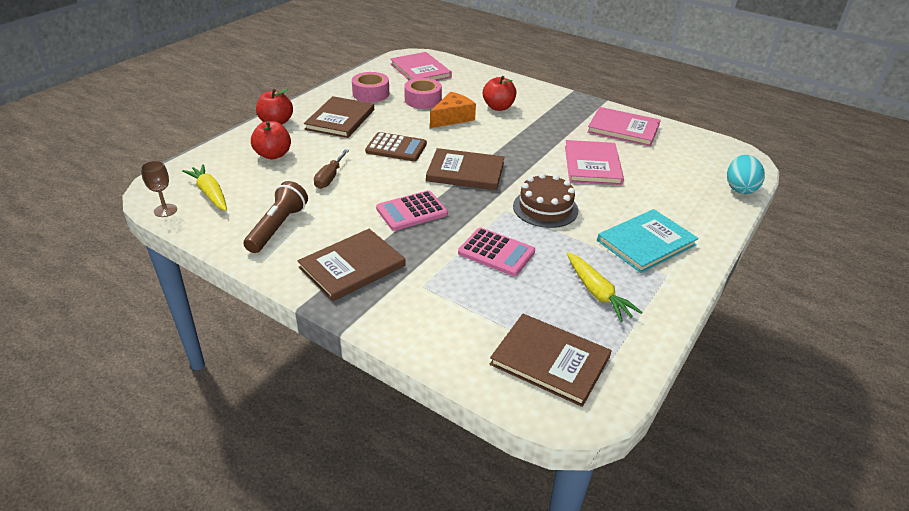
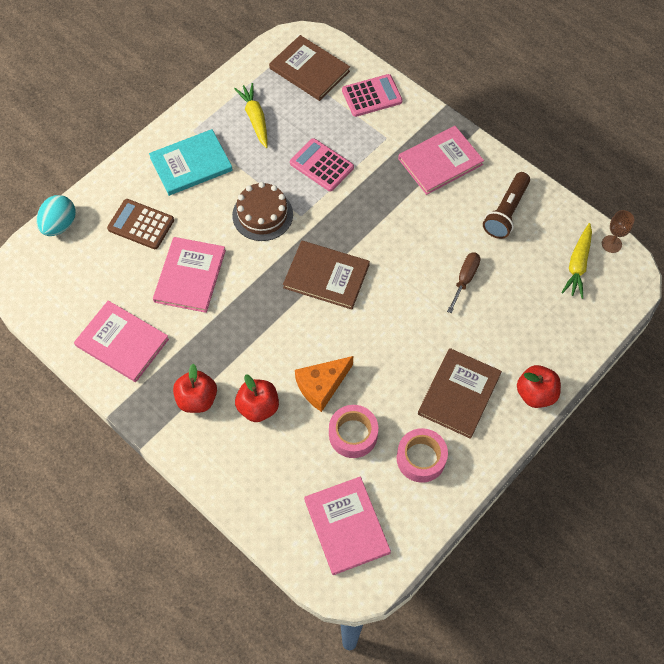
camera: 170 degrees left, 25 degrees up
(210, 193) = (577, 265): yellow carrot -> yellow carrot turned 45 degrees clockwise
(273, 155) = (528, 325): red apple -> red apple (197, 399)
(352, 266) = (440, 162): brown book -> pink book
(396, 148) = (395, 326): brown calculator -> brown calculator (141, 224)
(411, 211) = (387, 221): pink calculator -> pink calculator (372, 96)

